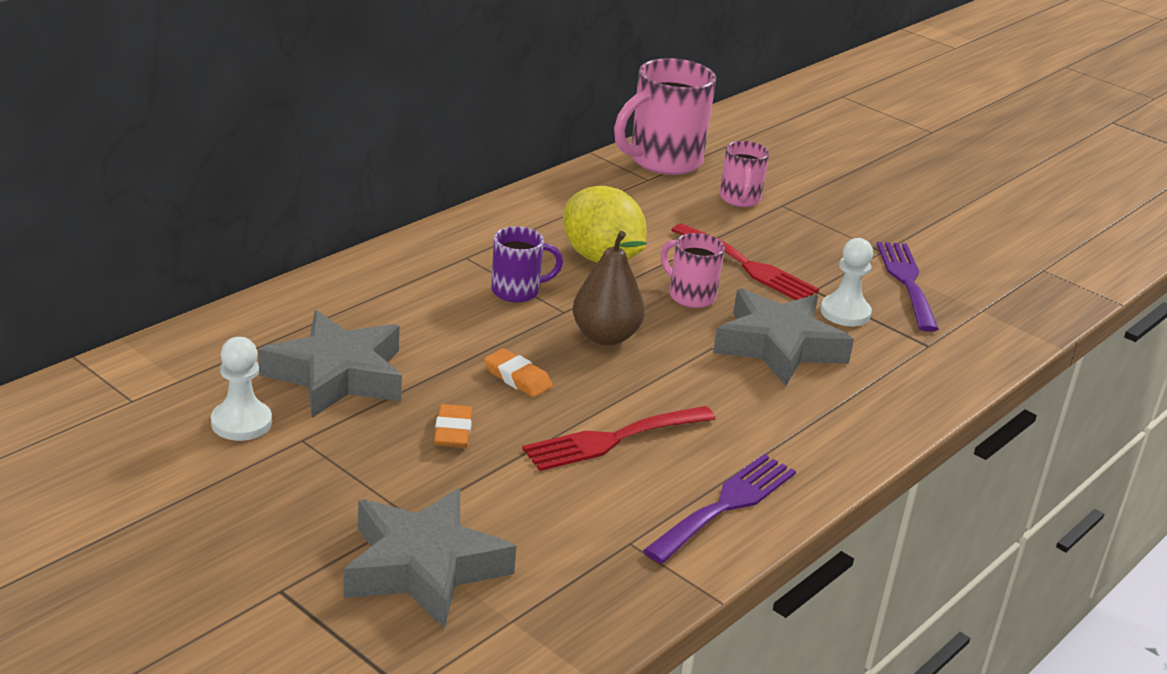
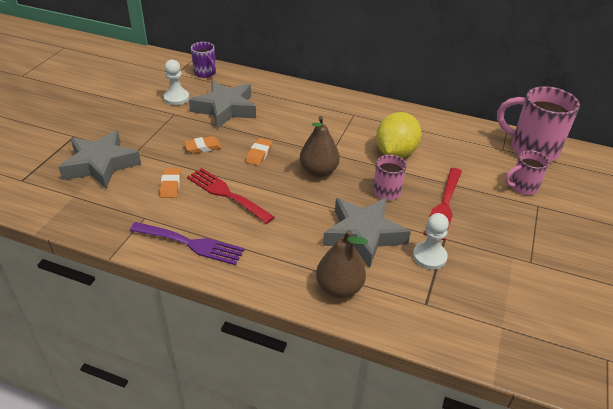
camera: 70 degrees right, 10 degrees up
(517, 291) = (336, 136): purple mug -> purple mug (205, 73)
(551, 493) = (170, 185): none -> orange eraser
(877, 399) = (339, 288): none -> brown pear
(906, 281) = (501, 280): purple fork -> none

